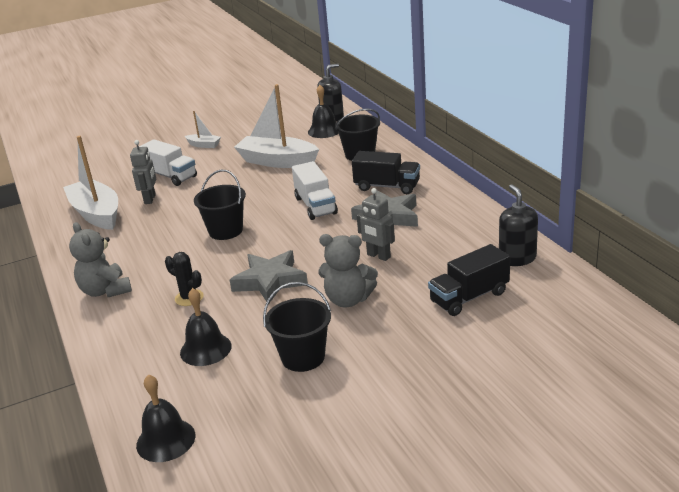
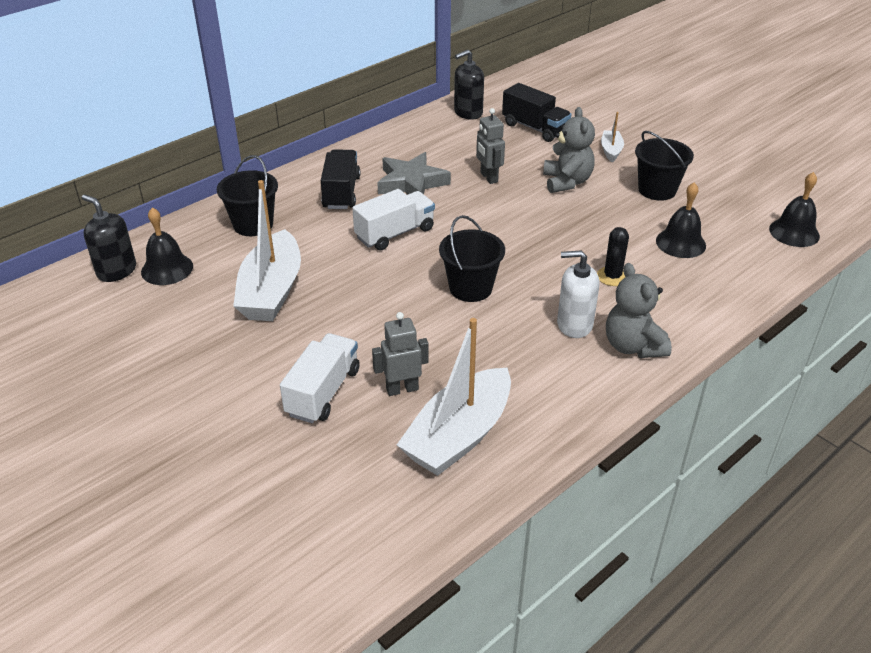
camera: 110 degrees left, 10 degrees up
(105, 291) = (633, 346): grey teddy bear -> grey teddy bear turned 120 degrees clockwise
(150, 269) = (574, 324): none -> white soap dispenser
(204, 145) = (204, 389): white boat -> white boat (611, 150)
(270, 281) = (558, 231): grey star -> none
(378, 256) = (488, 177): grey robot -> grey robot turned 135 degrees clockwise

